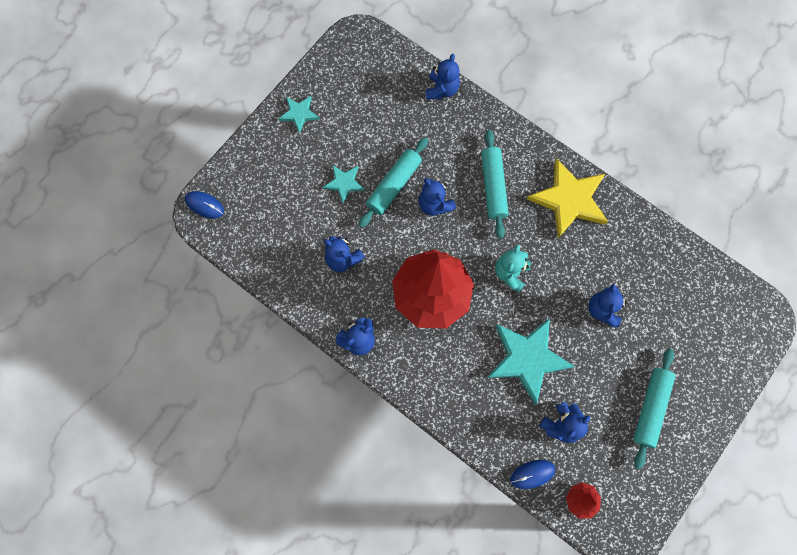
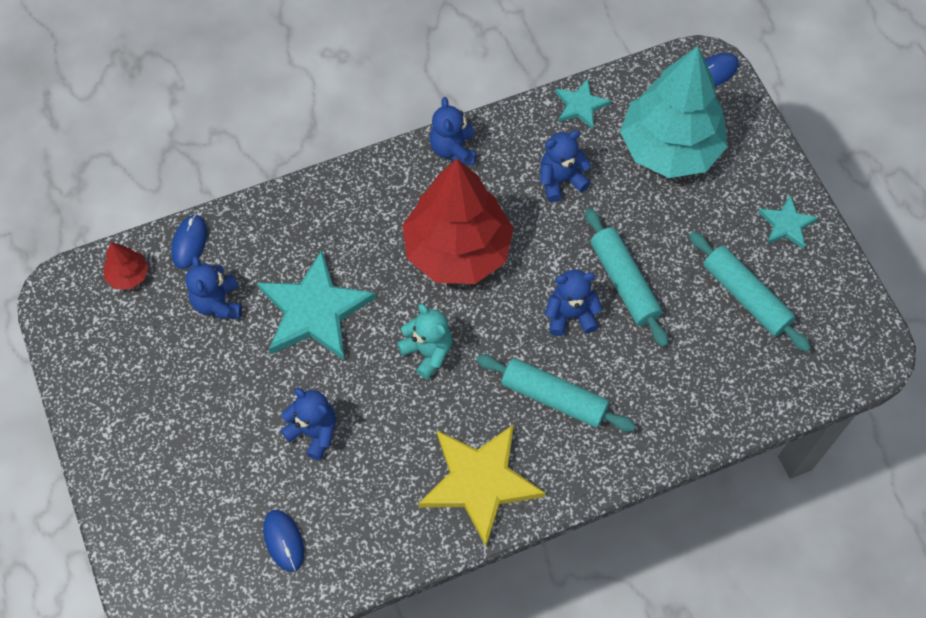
camera: 120 degrees right, 10 degrees down
(280, 204) = (670, 148): none -> turquoise tree
(344, 183) = (659, 228): turquoise star -> turquoise star (580, 105)
(441, 90) = (733, 413): blue teddy bear -> none
(650, 408) = (165, 412): turquoise rolling pin -> turquoise rolling pin (746, 296)
(674, 286) = (283, 541): none -> blue mouse

